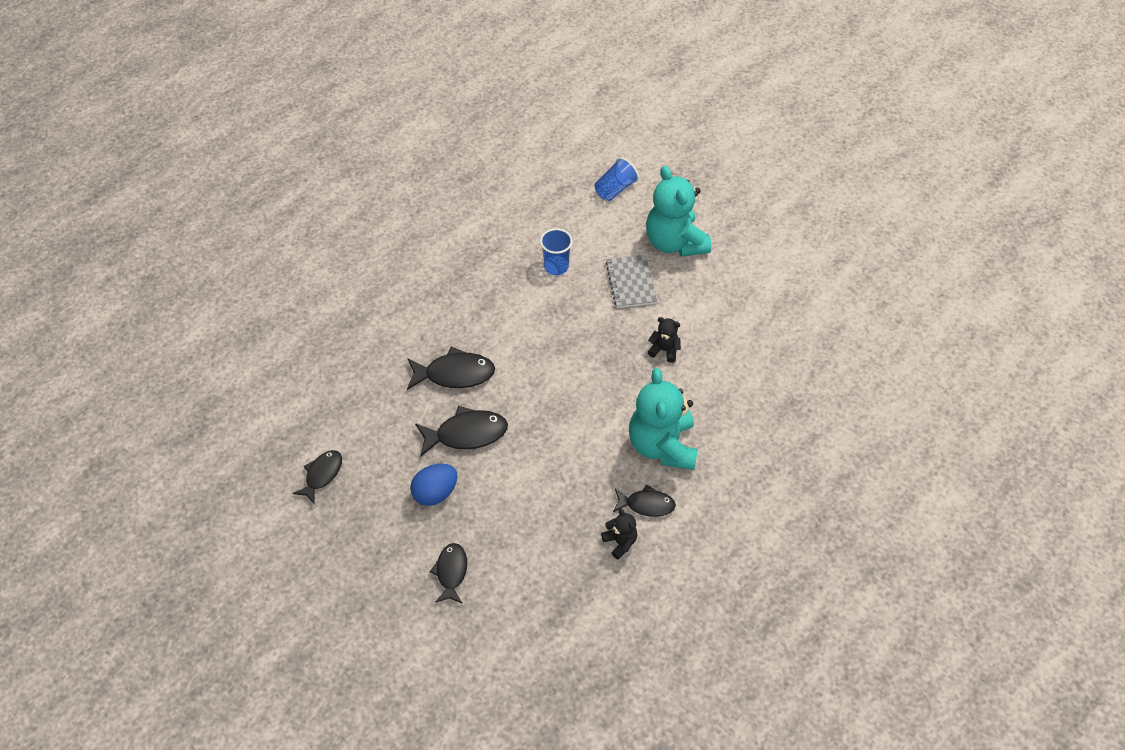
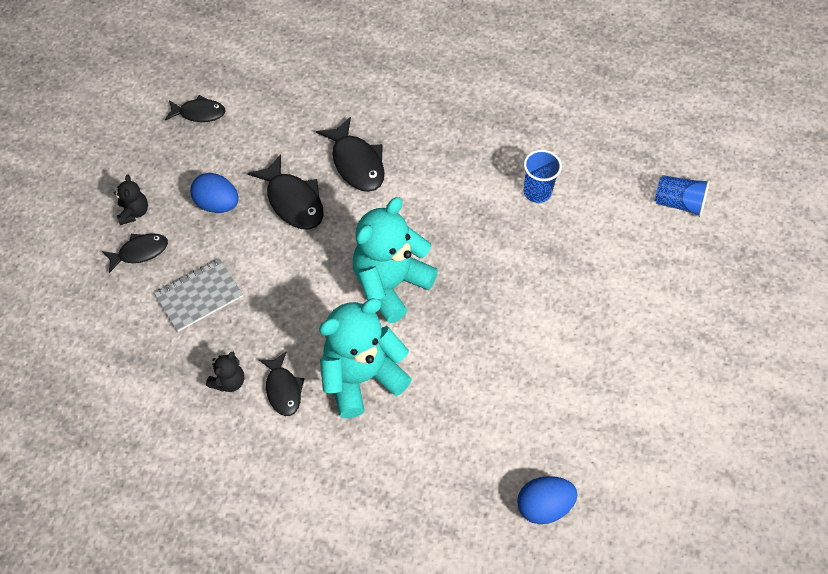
camera: 65 degrees right, 5 degrees up
(631, 282) = (558, 268): grey notebook -> grey notebook (199, 296)
(664, 350) = (486, 333): black teddy bear -> black teddy bear (134, 212)
(674, 242) = (641, 288): turquoise teddy bear -> turquoise teddy bear (391, 284)
(818, 372) = (544, 506): none -> blue egg

